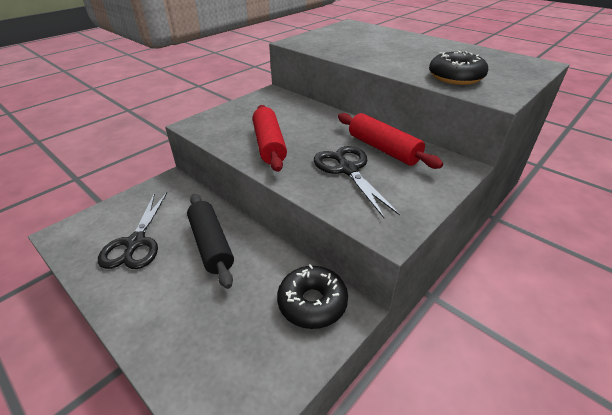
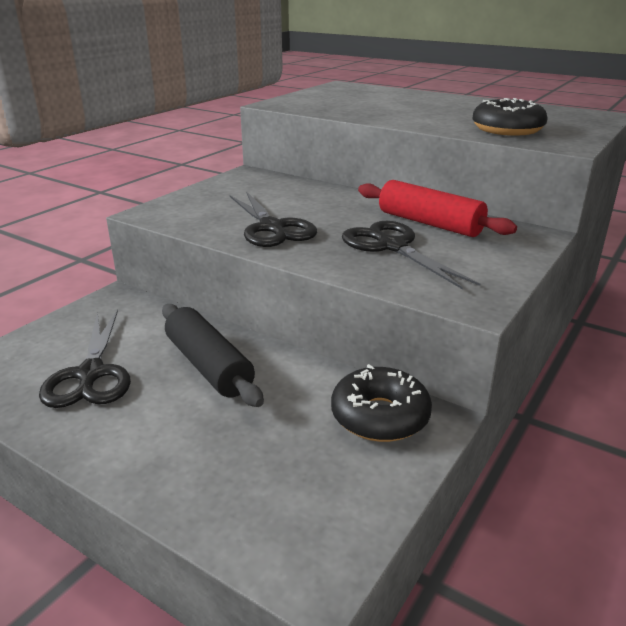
camera: 10 degrees left, 10 degrees down
(269, 145) = (272, 228): red rolling pin -> black scissors

